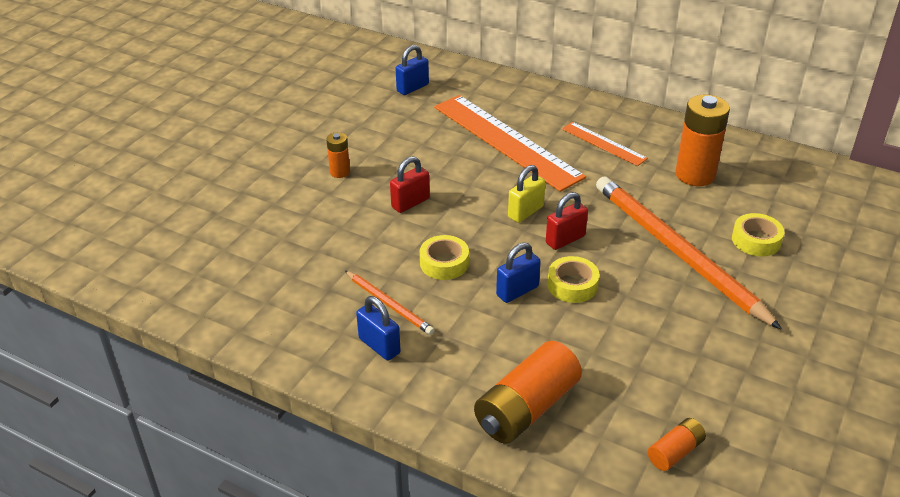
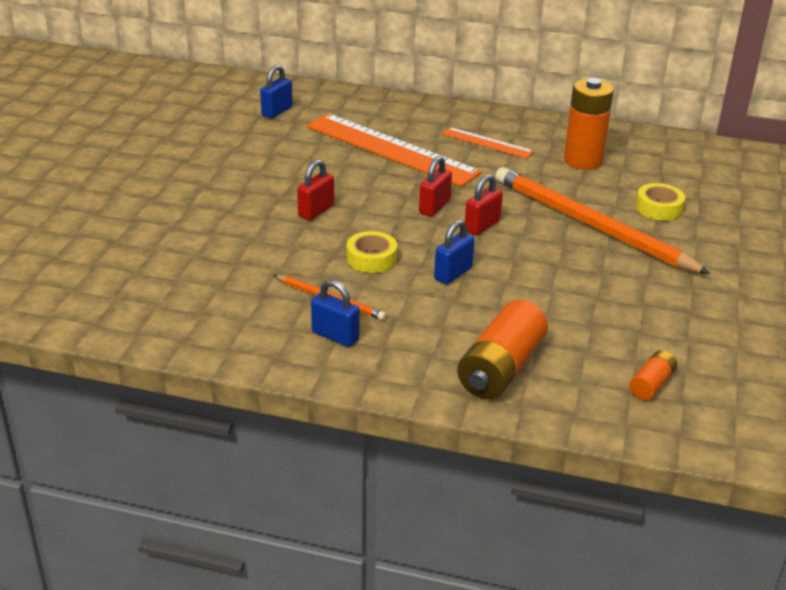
camera: 15 degrees left, 5 degrees down
(340, 172) = (231, 191): orange battery -> none
(525, 212) = (434, 207): yellow padlock -> red padlock
(572, 285) = (504, 263): yellow tape -> none

